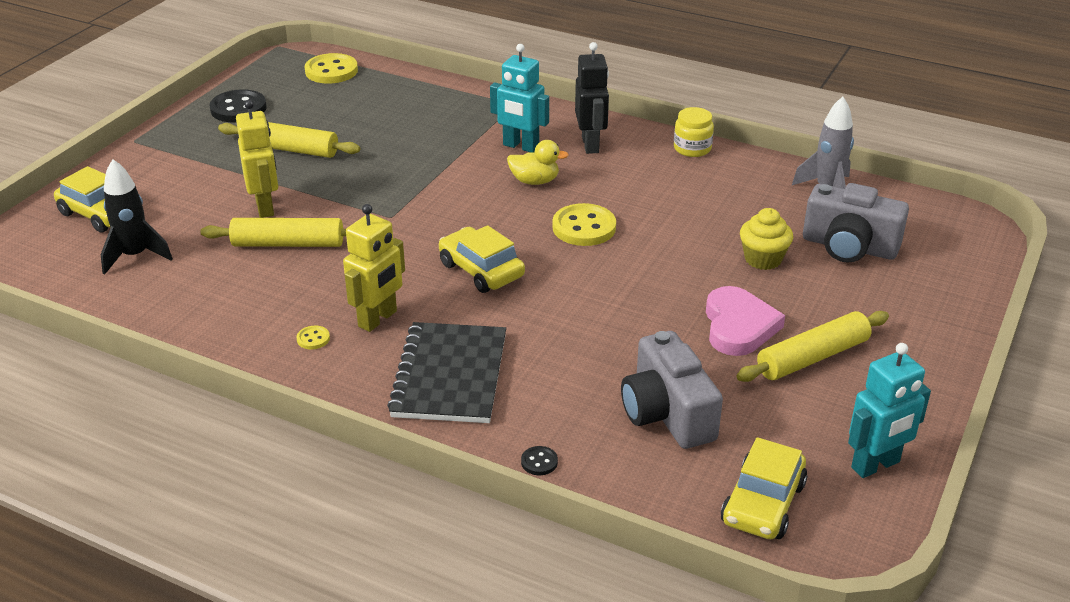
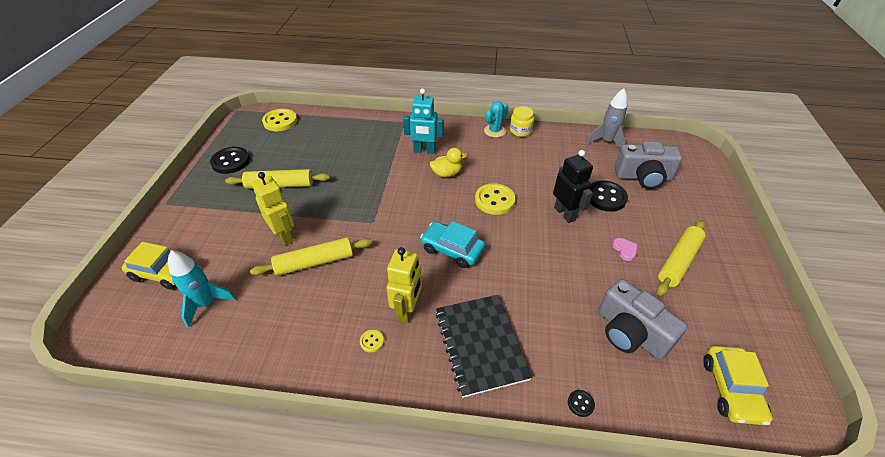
camera: 20 degrees left, 10 degrees up
(135, 256) = (206, 304): black rocket -> turquoise rocket
(481, 270) = (452, 249): yellow car -> turquoise car
(591, 145) = (464, 140): black robot -> black robot (565, 213)
(650, 141) = (495, 131): none -> turquoise cactus
(738, 326) = (625, 250): pink heart -> pink heart, size x0.47
(763, 259) = (605, 197): yellow cupcake -> black button
(876, 465) = (767, 334): turquoise robot -> none

